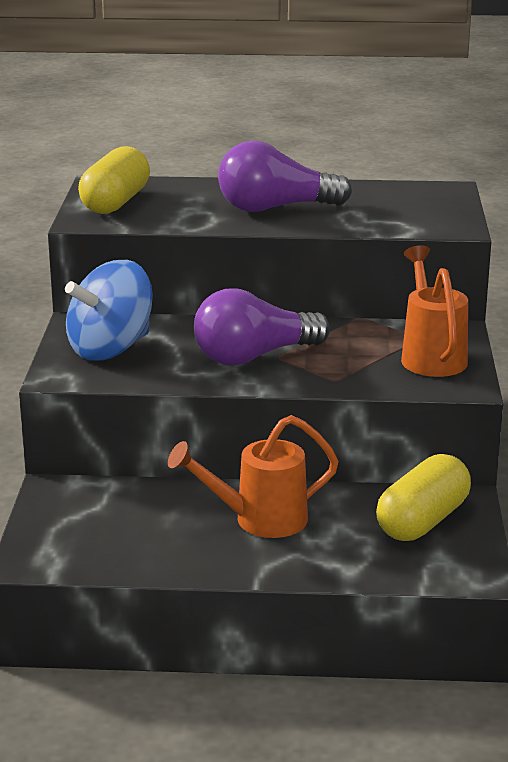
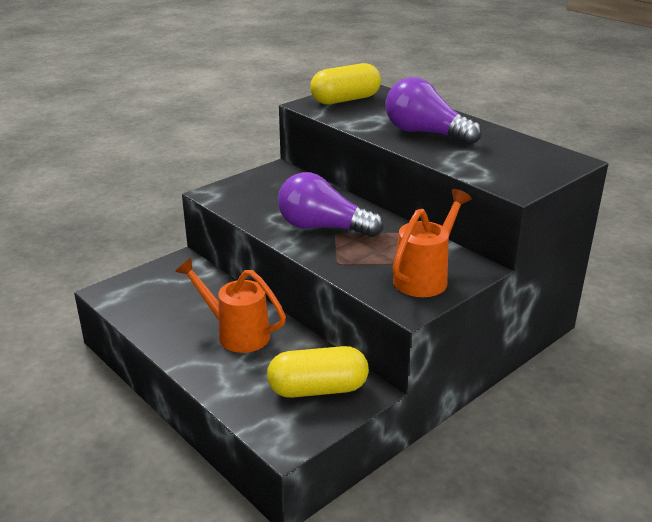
camera: 45 degrees right, 5 degrees up
(111, 349) = (262, 190): blue spinning top -> none

